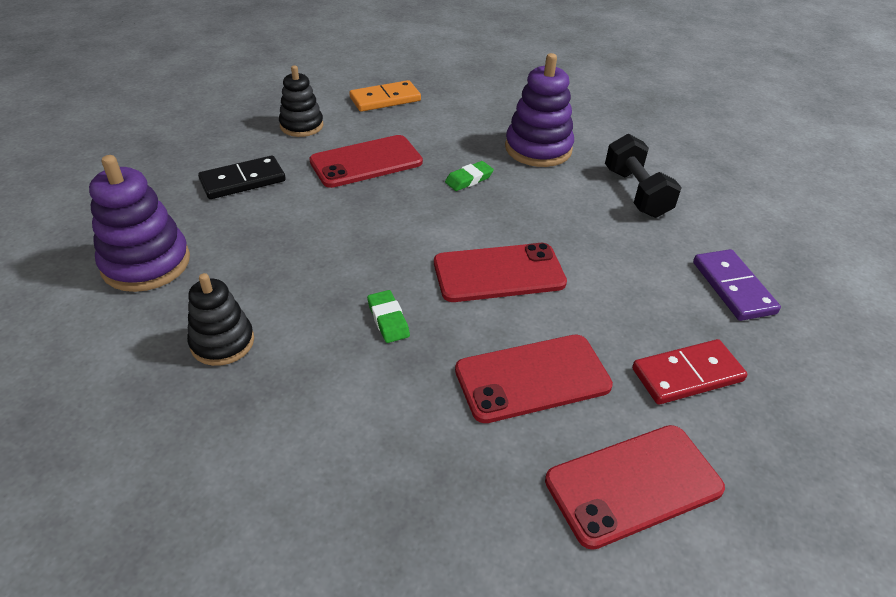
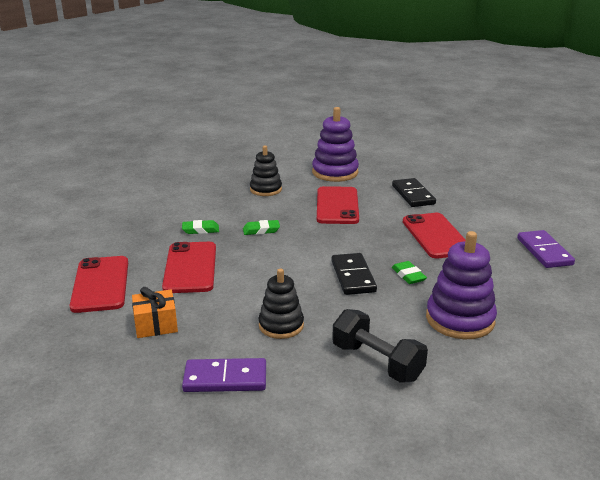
camera: 105 degrees right, 15 degrees down
(301, 126) = (489, 215): black stacking toy -> black stacking toy (281, 325)
(385, 99) = (544, 251): orange domino -> purple domino
(405, 398) = (200, 230): none -> green eraser
(488, 218) = (353, 276): none -> black domino
(499, 273) = (288, 271): red phone -> red phone (337, 206)
(636, 193) = (377, 362): black dumbbell -> black dumbbell turned 45 degrees clockwise
(687, 374) = (156, 325): red domino -> orange gift

